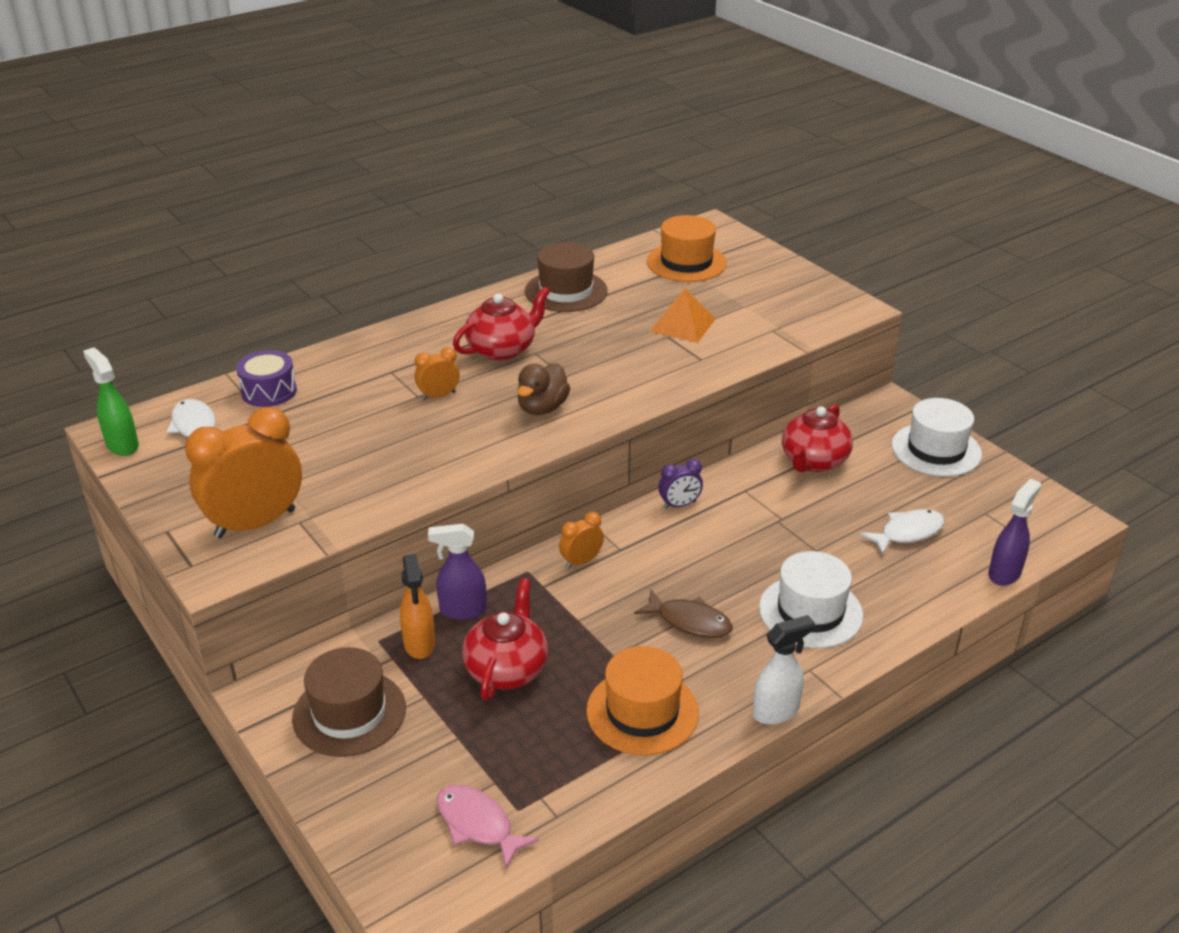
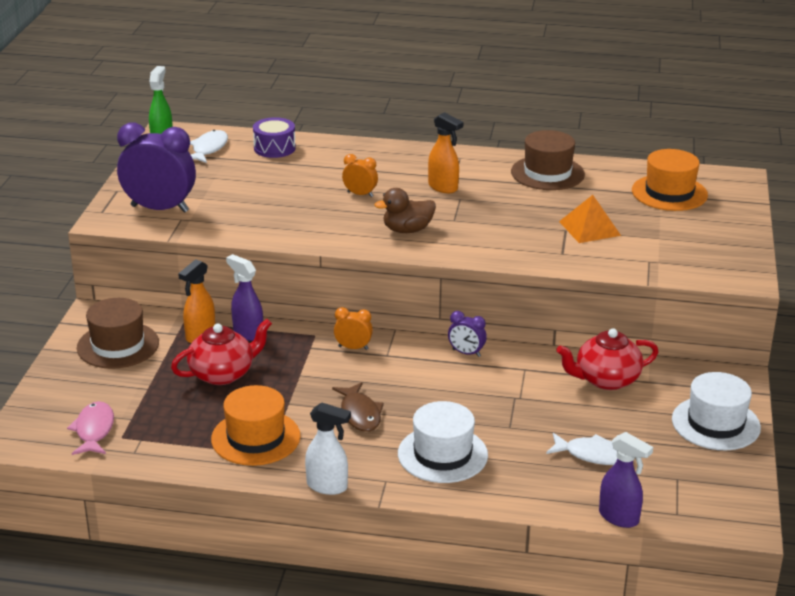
camera: 45 degrees right, 5 degrees down
(255, 523) = (160, 209): orange clock -> purple clock
(502, 349) = (443, 187): red teapot -> orange spray bottle
(1004, 573) = (619, 517): purple spray bottle -> purple spray bottle turned 45 degrees clockwise

